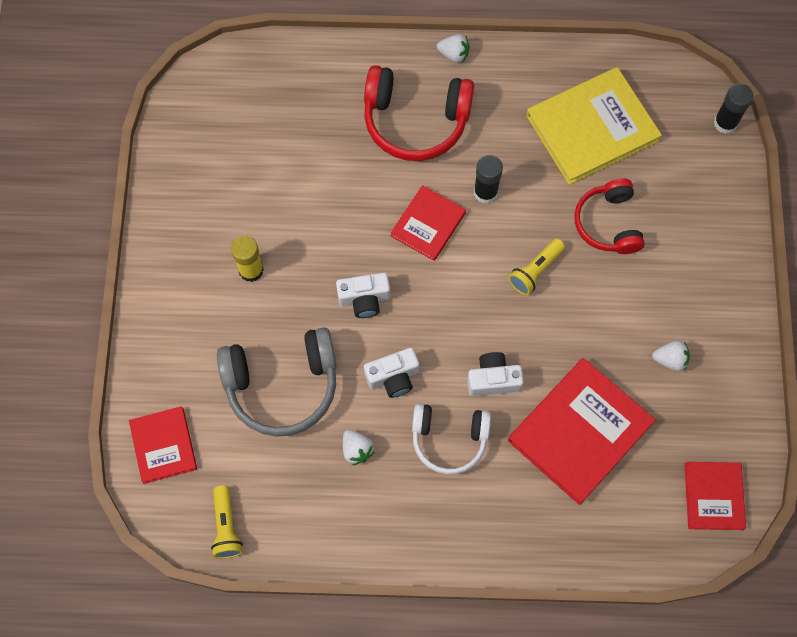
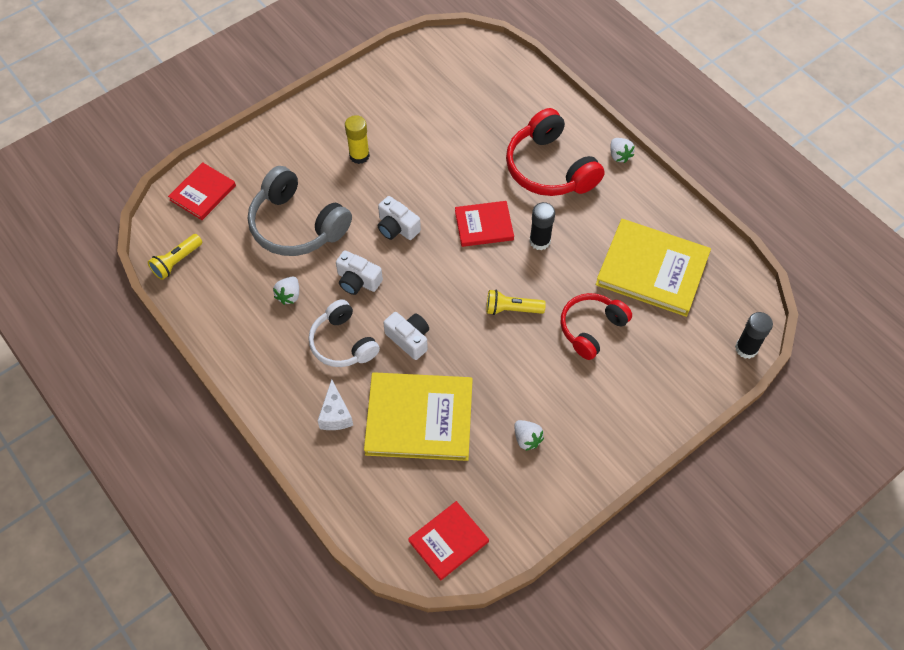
camera: 50 degrees right, 10 degrees down
(518, 500) = (335, 414): none -> white cheese
(580, 432) = (419, 418): red book -> yellow book

